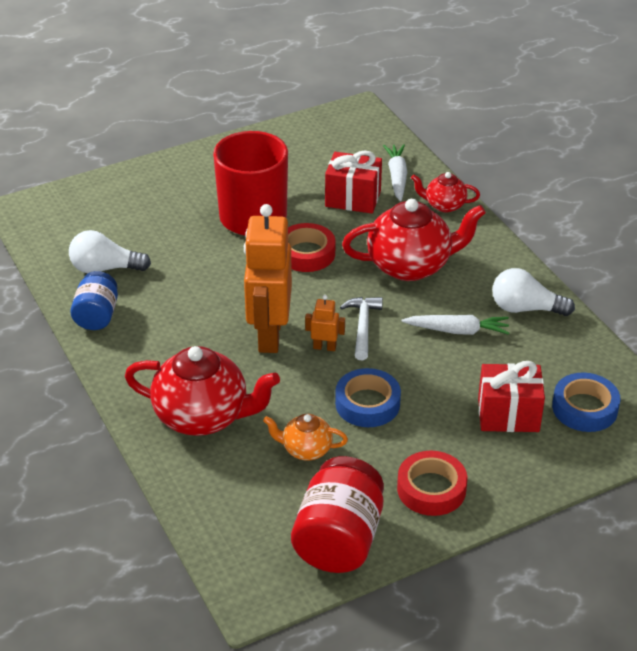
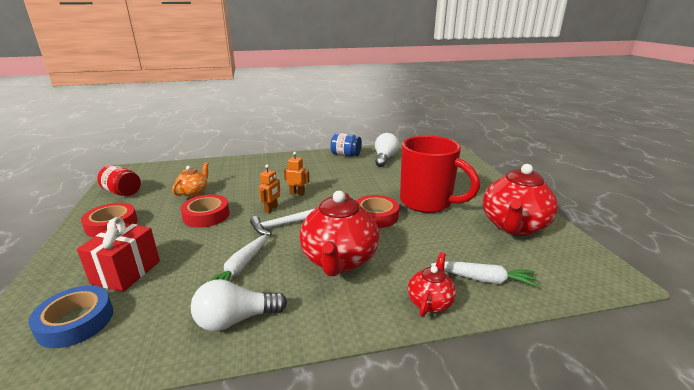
camera: 105 degrees right, 15 degrees down
(203, 416) = (248, 171): red teapot -> red teapot (513, 226)
(269, 335) = (297, 193): orange robot -> orange robot, size x0.42
(339, 539) = (123, 192): red jar -> red jar, size x0.62
(353, 198) = (446, 247): red gift -> none
(363, 326) = (280, 225): white hammer -> white hammer turned 135 degrees clockwise
(367, 404) = (206, 215): blue tape -> red tape
(525, 308) = (235, 320): white light bulb -> white light bulb turned 135 degrees counterclockwise

